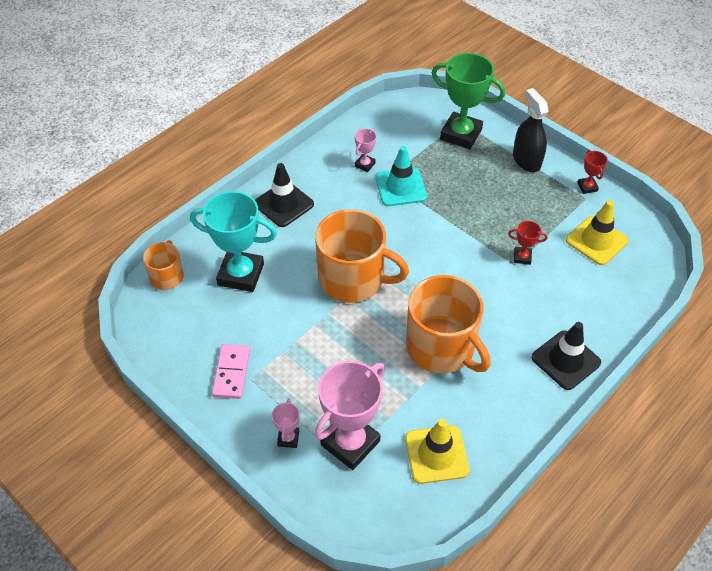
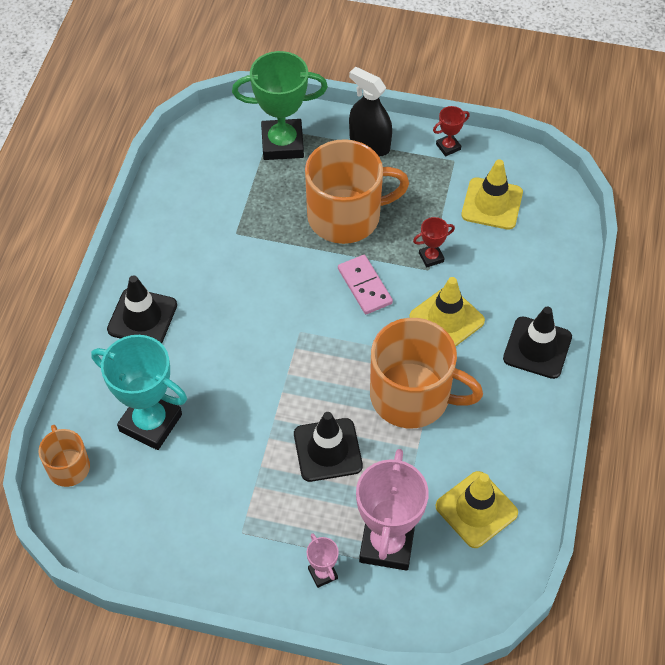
camera: 30 degrees left, 5 degrees up
(231, 373) = (216, 537): pink domino -> pink domino (364, 286)
(241, 274) = (150, 423): turquoise trophy -> turquoise trophy turned 45 degrees clockwise
(352, 354) = (328, 450): none -> black traffic cone
(353, 279) = (275, 367): orange mug -> orange mug (346, 216)
(365, 164) = (201, 228): pink trophy -> none
(400, 187) = (257, 236): turquoise traffic cone -> none
(505, 305) = (446, 319): none -> yellow traffic cone
(587, 187) = (448, 147): red trophy -> red trophy turned 75 degrees counterclockwise

